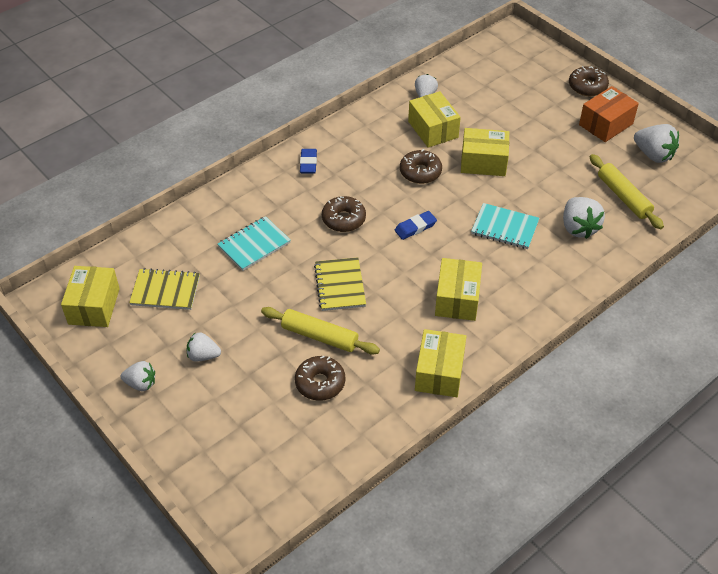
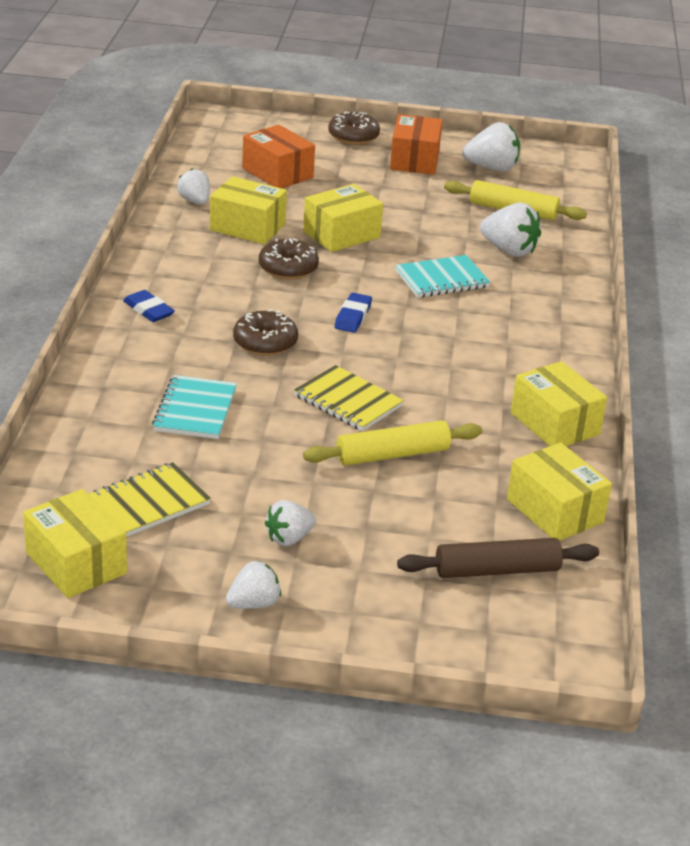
camera: 45 degrees left, 15 degrees down
(280, 447) = (497, 570): none -> brown rolling pin
(320, 383) = (453, 494): brown donut -> none
(457, 299) = (482, 356): yellow box -> yellow box (555, 511)
(501, 95) = (277, 173): none -> orange box

